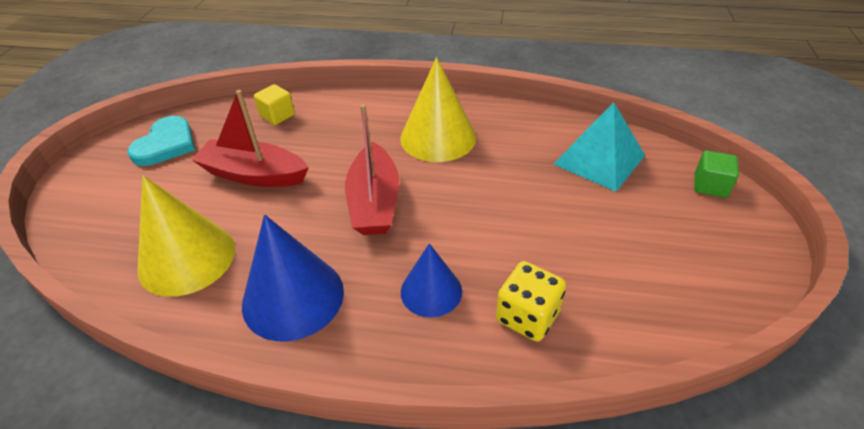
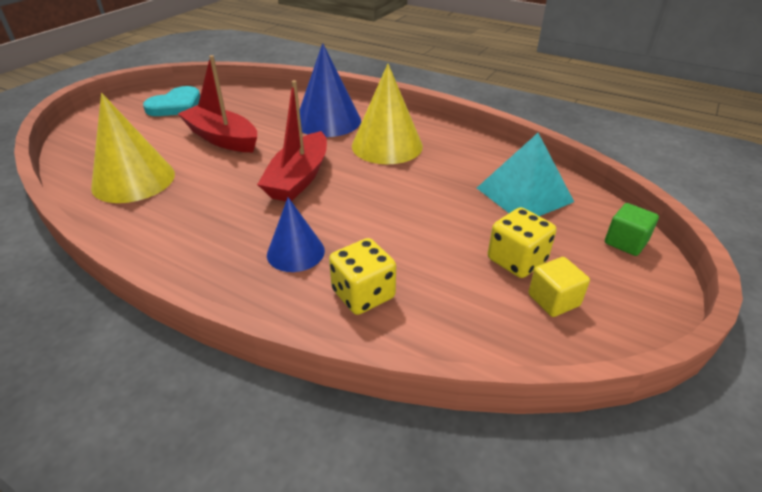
camera: 20 degrees right, 5 degrees down
(277, 116) = (269, 104): yellow cube -> yellow cube (553, 300)
(293, 297) = (187, 226): blue cone -> blue cone (328, 121)
(636, 233) = (516, 260): none -> yellow dice

